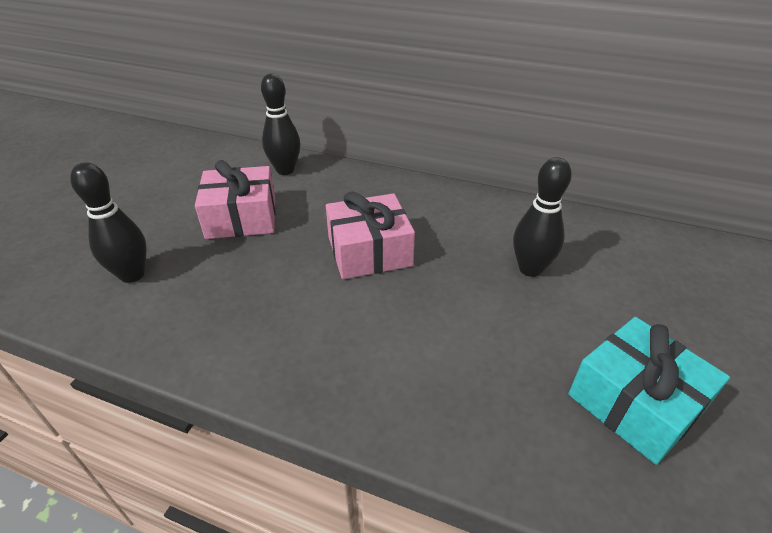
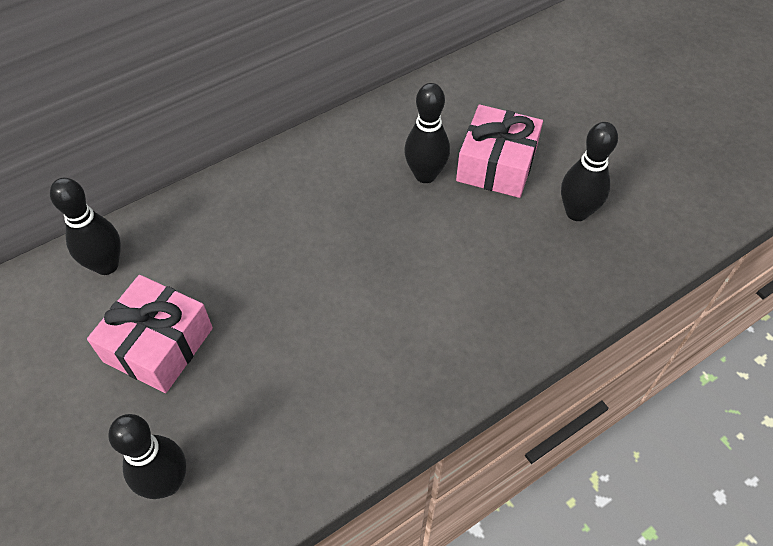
camera: 55 degrees left, 15 degrees up
(369, 251) = (310, 266): pink gift -> pink gift (496, 165)
(634, 403) = (576, 212): turquoise gift -> black bowling pin

